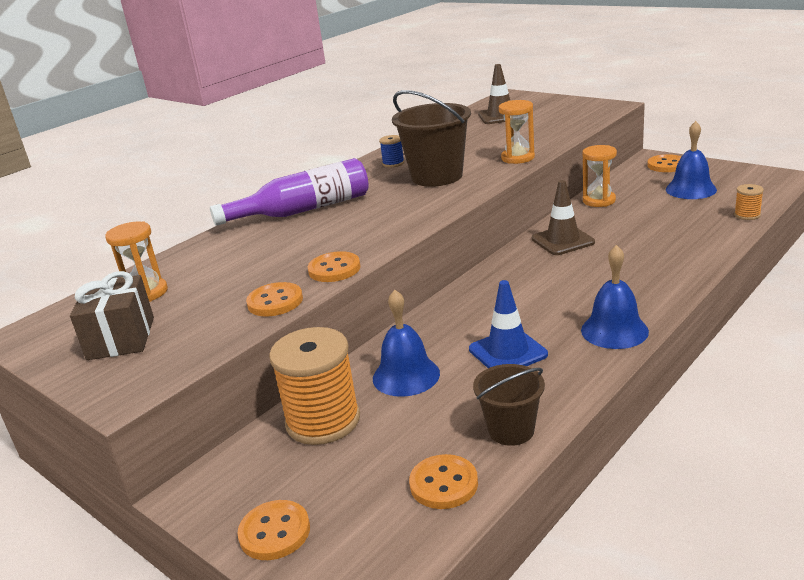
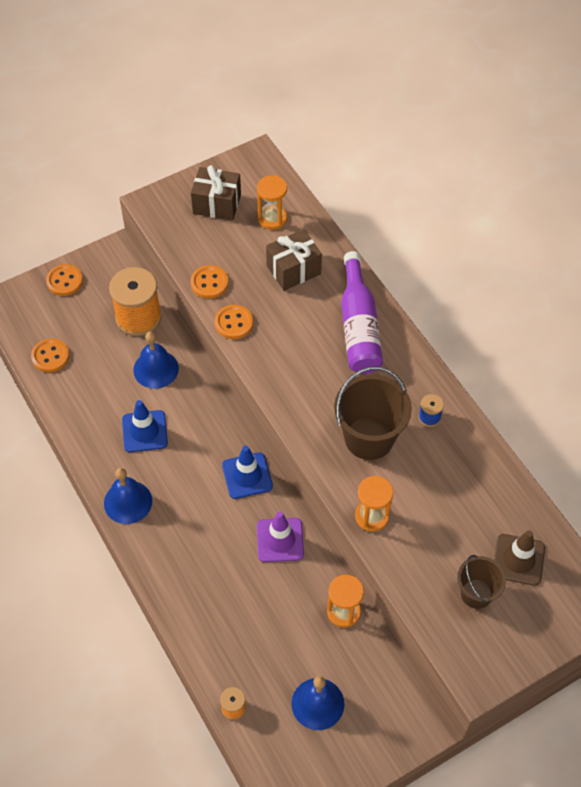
camera: 105 degrees right, 30 degrees up
(233, 259) = (293, 270): none -> brown gift
(508, 275) = (247, 476): none -> blue traffic cone
(511, 430) = (70, 401): brown bucket -> brown bucket (476, 594)
(562, 241) = (280, 540): brown traffic cone -> purple traffic cone
(666, 165) = (393, 725): orange button -> none

